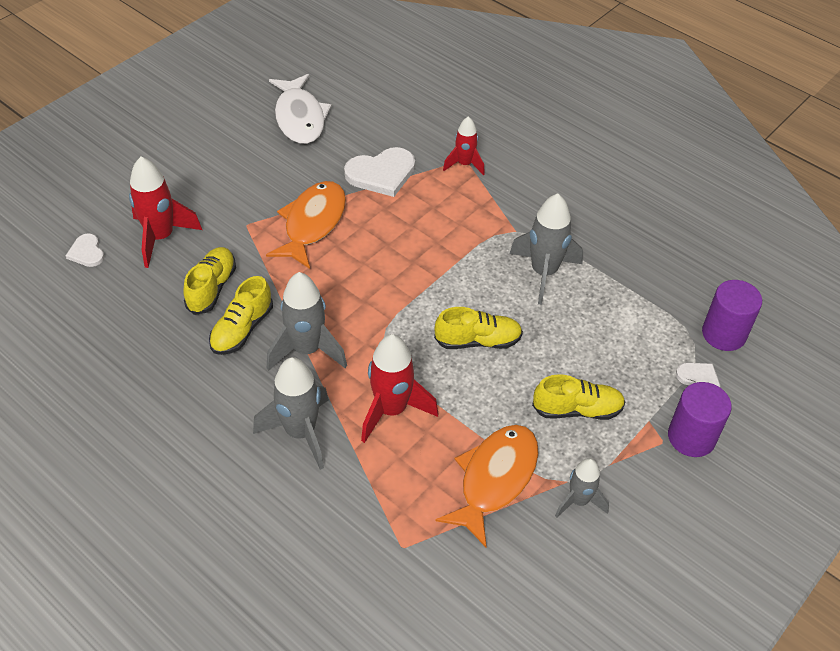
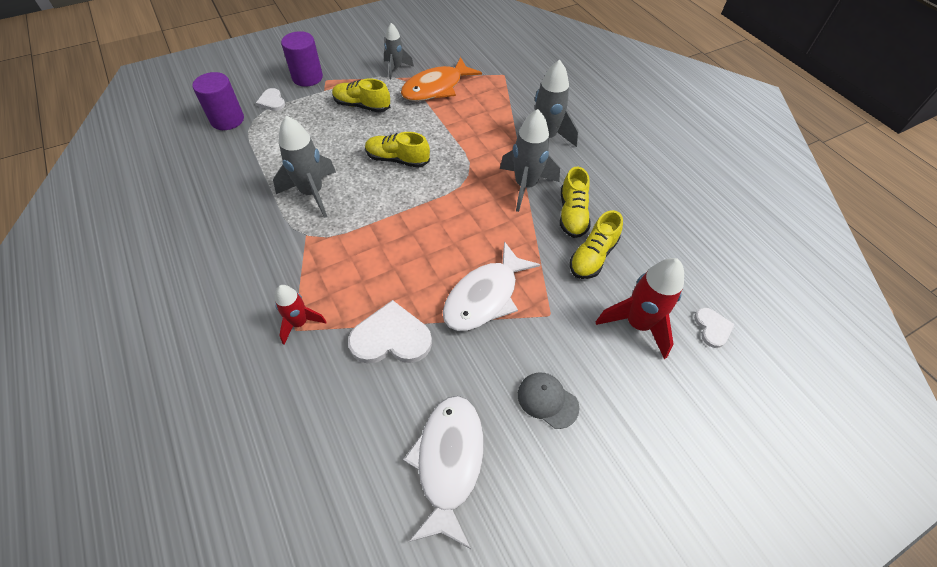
camera: 160 degrees left, 5 degrees up
(235, 166) = (547, 400): none -> grey cap
(242, 329) = (572, 214): yellow shoe -> yellow shoe turned 135 degrees clockwise
(312, 223) = (485, 296): orange fish -> white fish
(391, 410) = (480, 135): red rocket -> none

